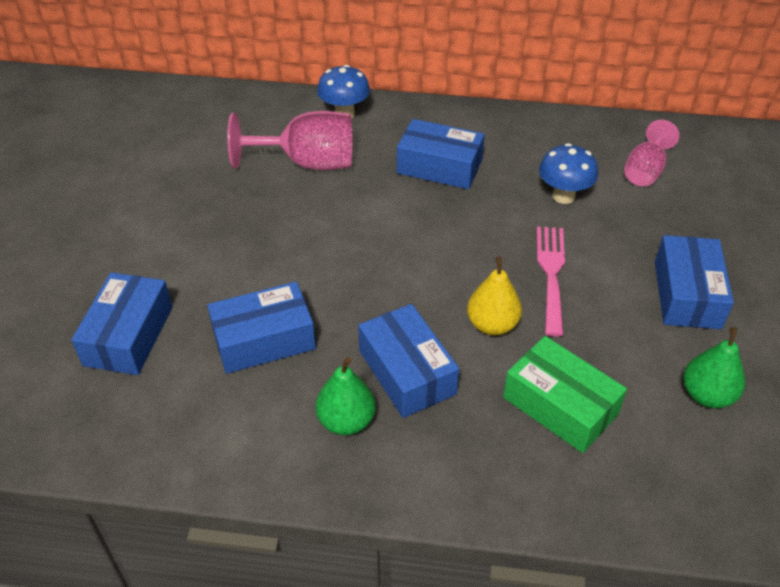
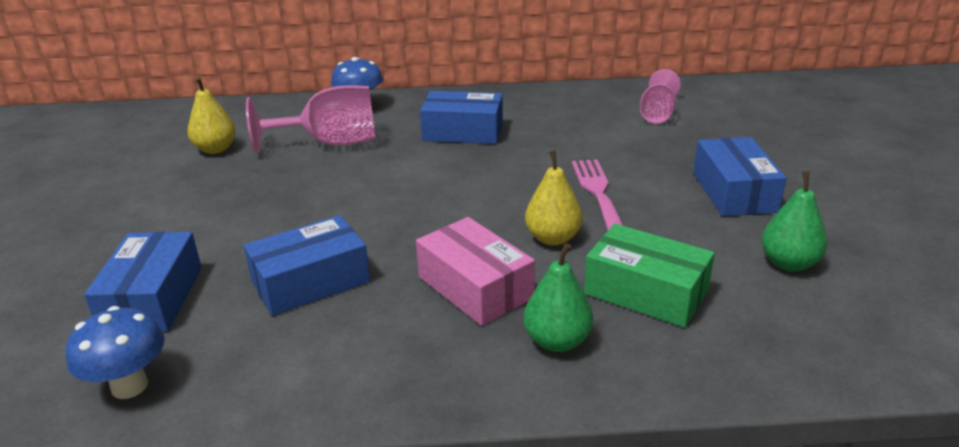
camera: 10 degrees left, 15 degrees down
(199, 154) = (215, 149): none -> yellow pear
(346, 421) = (419, 338): green pear -> green pear (557, 341)
(407, 372) = (475, 287): blue box -> pink box
(563, 196) = (589, 139): blue mushroom -> blue mushroom (129, 386)

